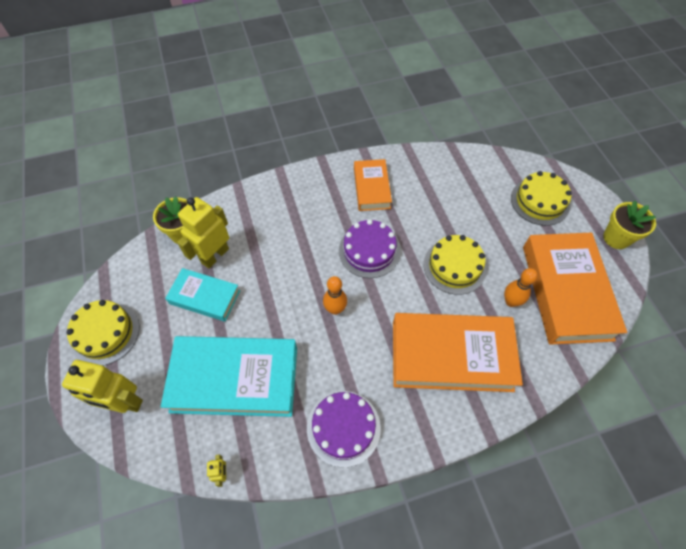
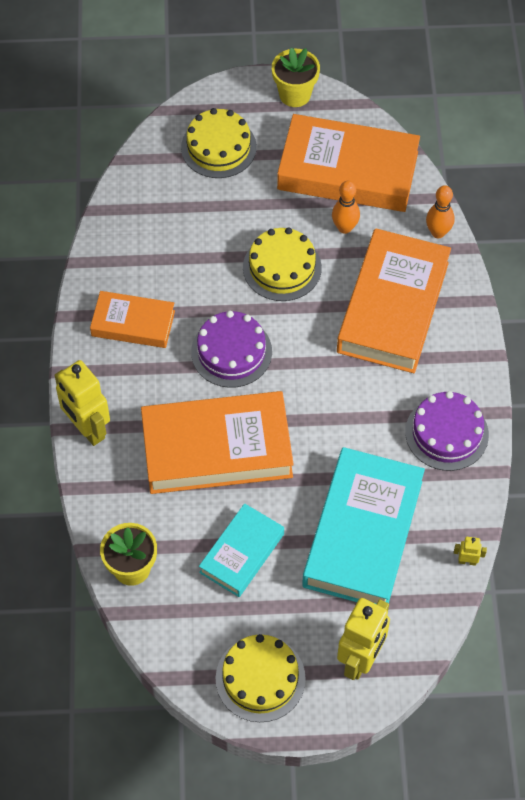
camera: 75 degrees left, 0 degrees up
(215, 256) = (181, 533): yellow robot -> yellow robot (87, 429)
(286, 261) = (217, 448): none -> orange book
(335, 309) = (302, 409): orange bowling pin -> orange bowling pin (438, 232)

